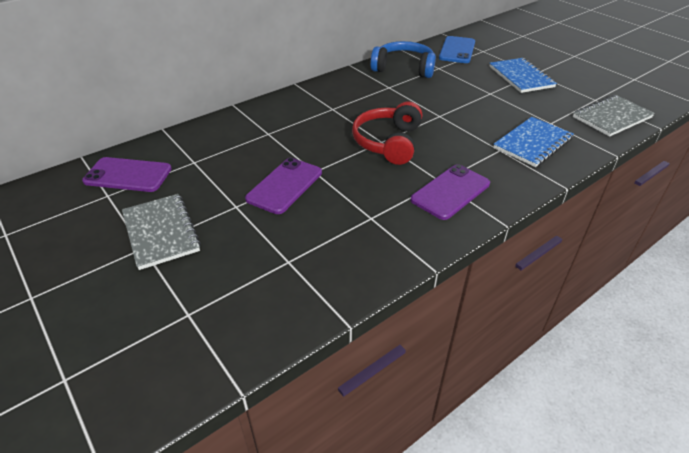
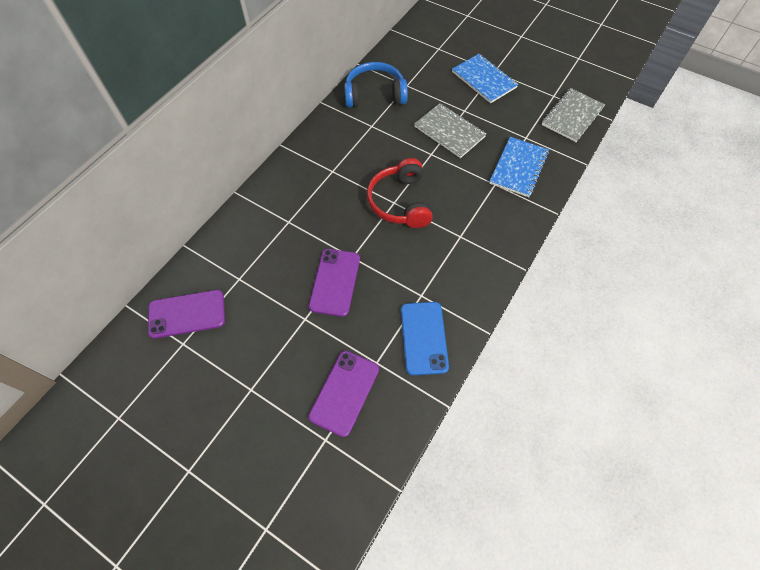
camera: 20 degrees left, 20 degrees up
(161, 232) = (256, 368): grey notebook -> grey notebook (449, 132)
(450, 192) = (472, 246): purple phone -> purple phone (344, 392)
(457, 50) = (414, 53): blue phone -> blue phone (423, 338)

